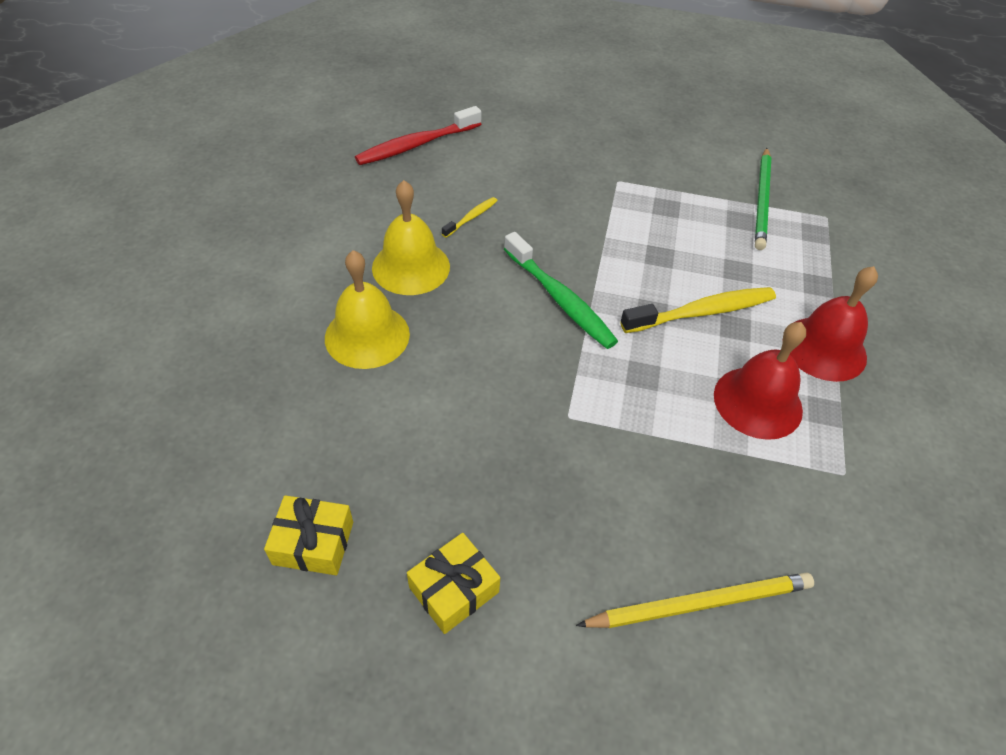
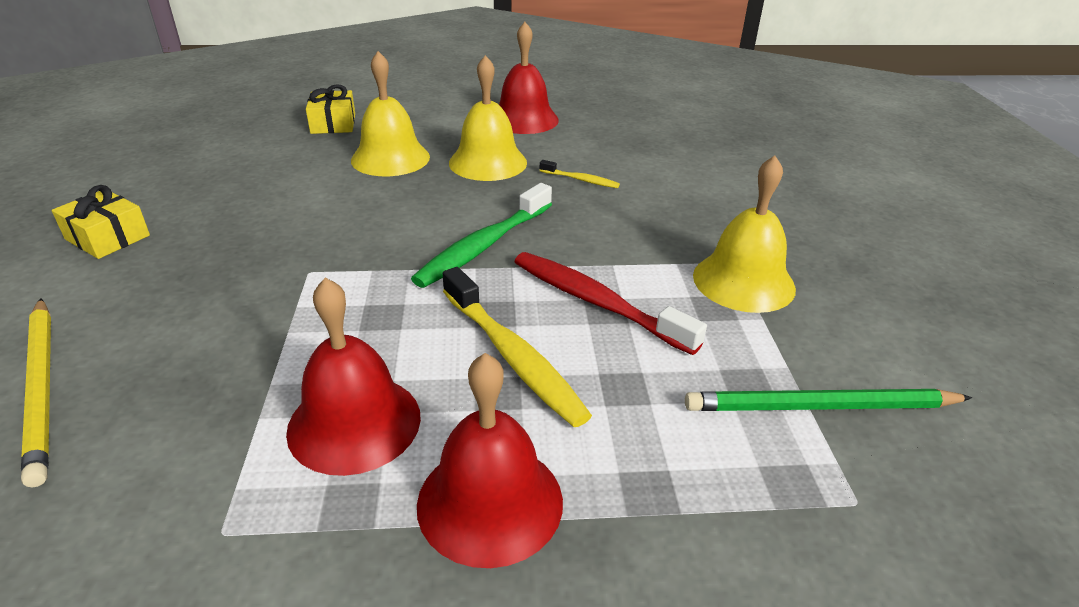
camera: 75 degrees right, 15 degrees down
(313, 543) = (168, 174): yellow gift -> yellow gift (333, 124)
(325, 221) = (524, 119): none -> red bell
(416, 145) = (669, 138): red toothbrush -> red toothbrush (596, 302)
(642, 184) = (743, 281): none -> yellow bell

